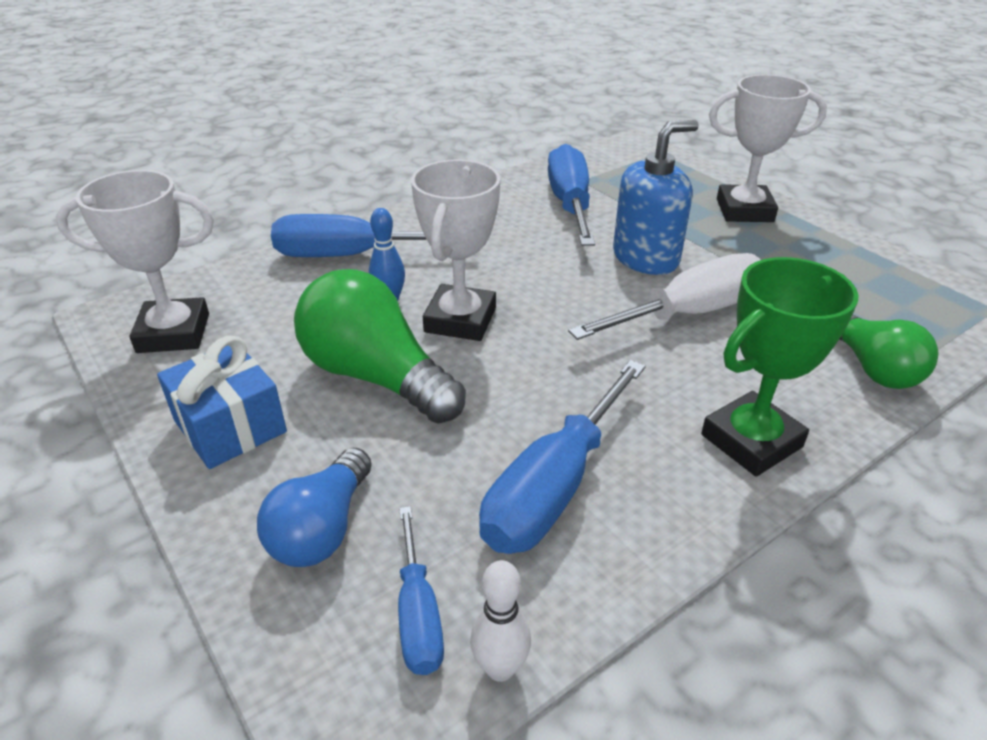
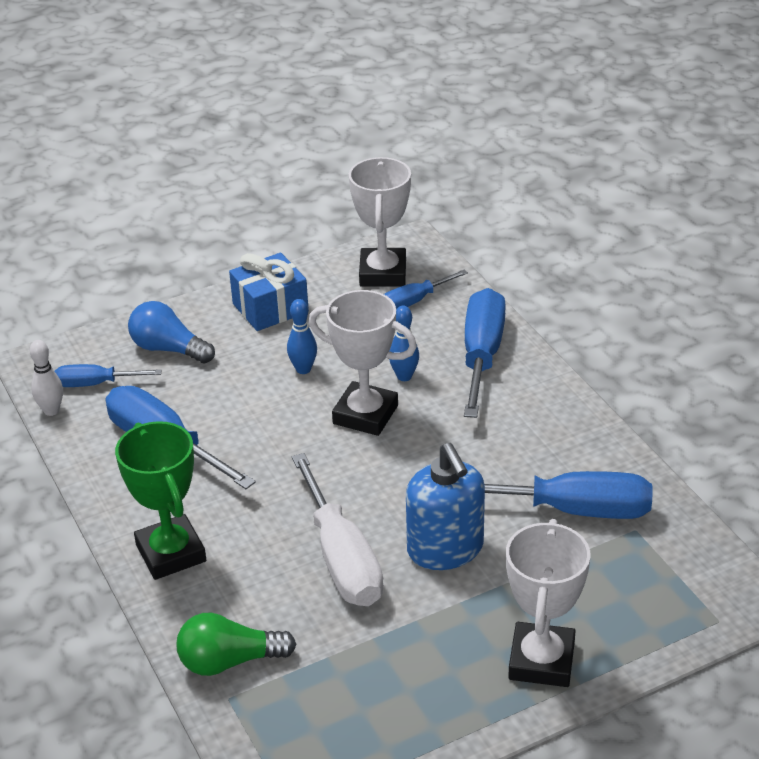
camera: 100 degrees right, 0 degrees up
(243, 305) = (414, 301): none -> blue screwdriver
(376, 376) = (303, 369): green light bulb -> blue bowling pin

